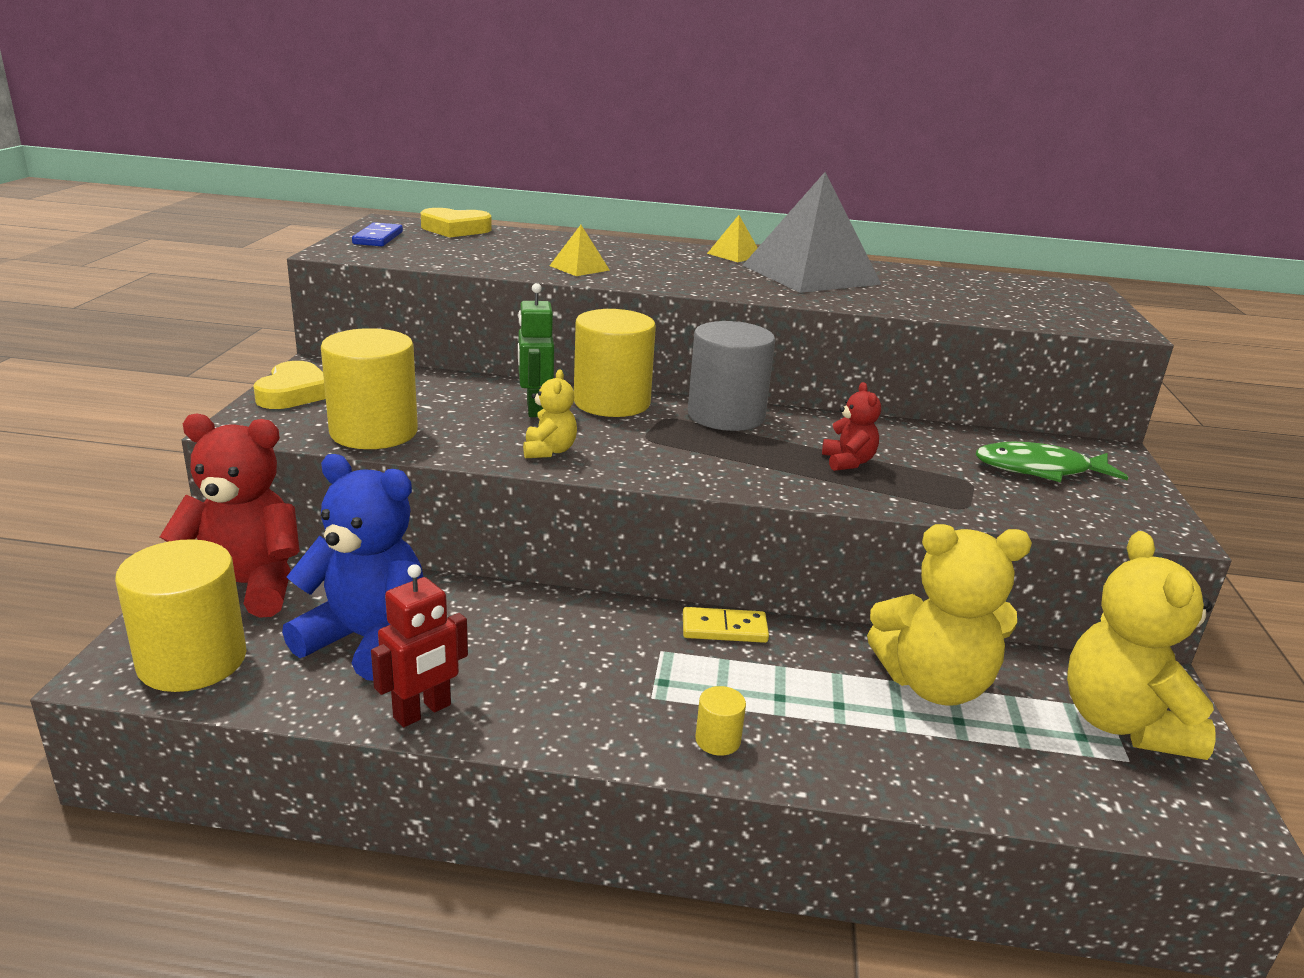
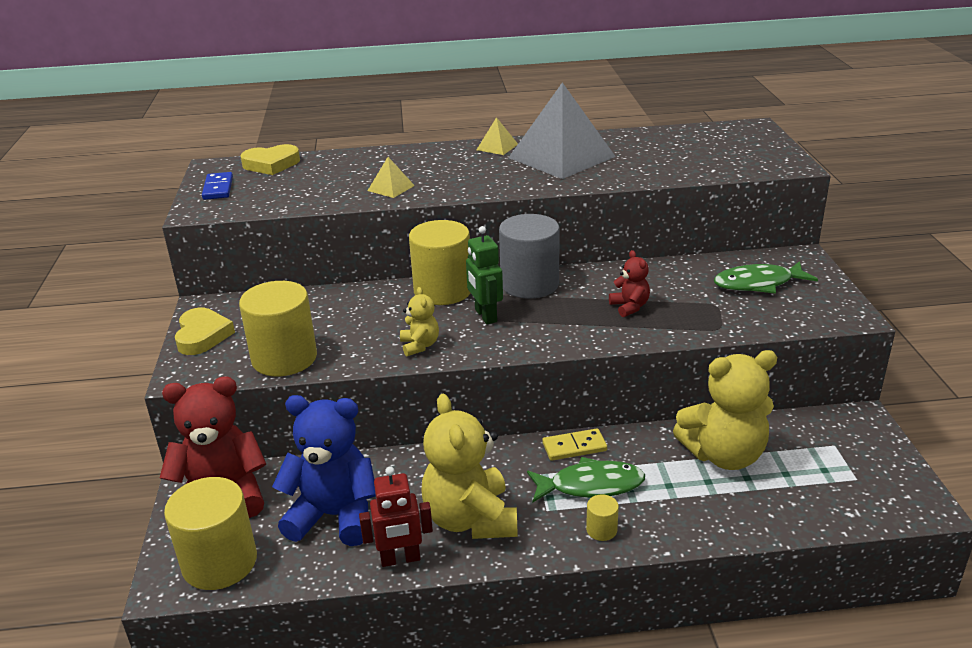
camera: 10 degrees left, 5 degrees up
(422, 711) = (400, 559): red robot -> red robot turned 45 degrees clockwise
(534, 409) = (390, 310): green robot -> green robot (485, 316)
(727, 680) = (591, 485): none -> green fish
(1122, 723) = (847, 454): yellow teddy bear -> yellow teddy bear (470, 519)

